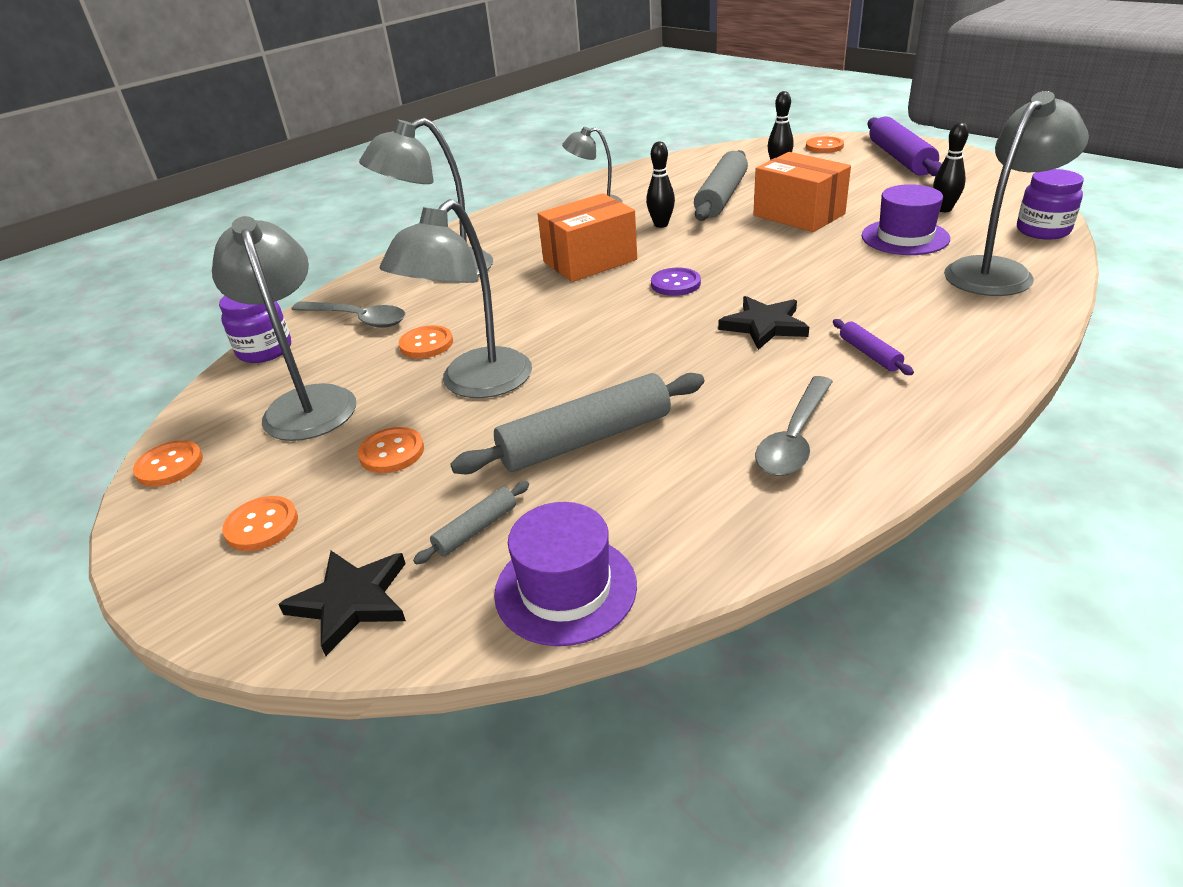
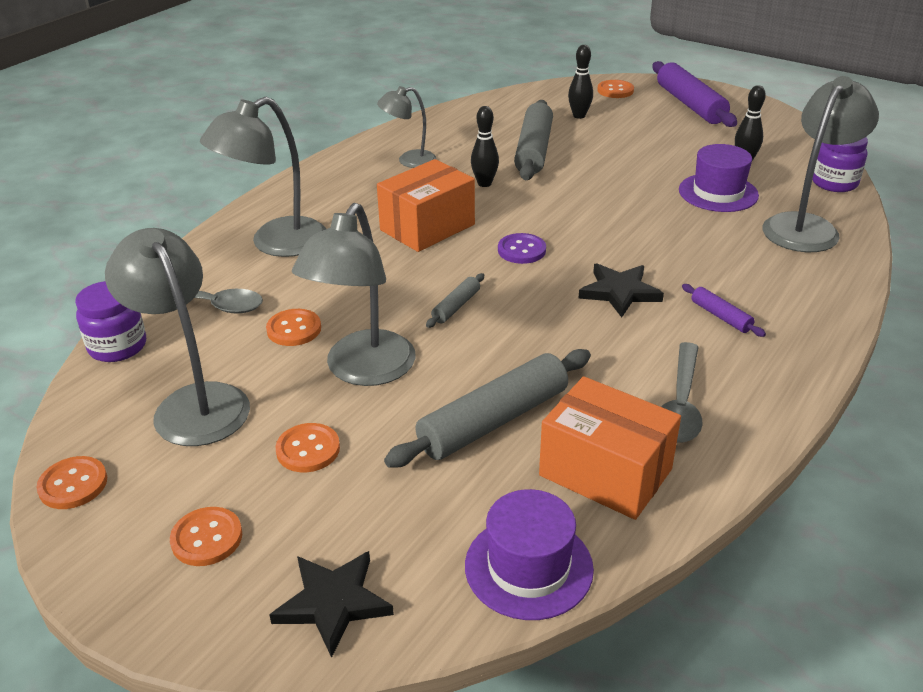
camera: 15 degrees left, 0 degrees up
(476, 529) = (424, 520): grey rolling pin -> grey rolling pin (456, 306)
(798, 215) = (614, 170): orange box -> orange box (605, 472)

